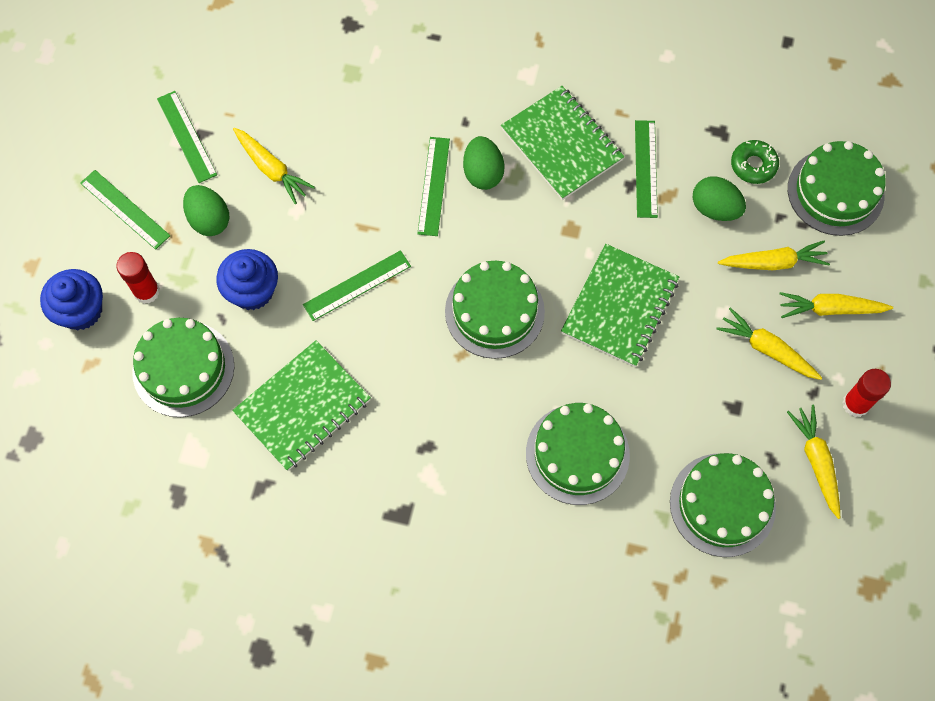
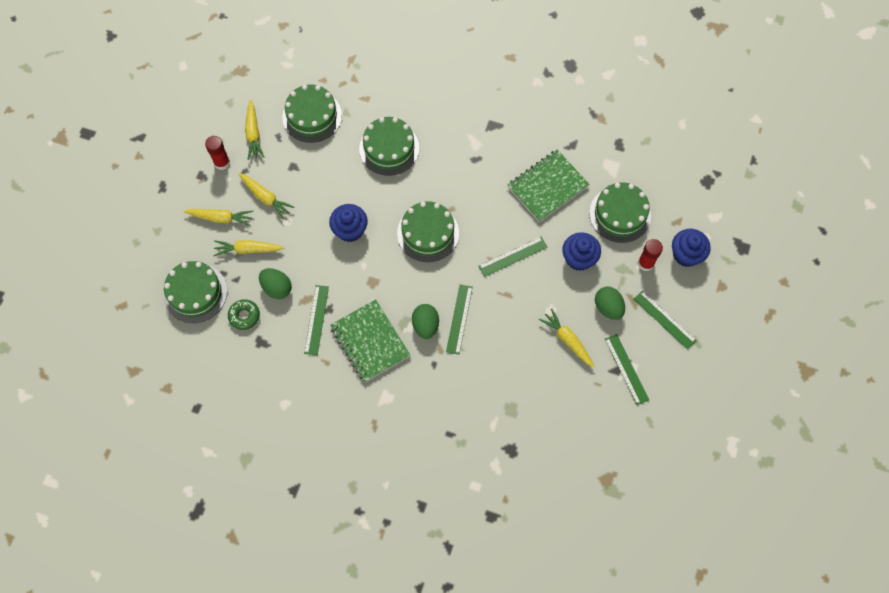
camera: 175 degrees left, 0 degrees up
(619, 307) = (350, 230): green notebook -> blue cupcake

